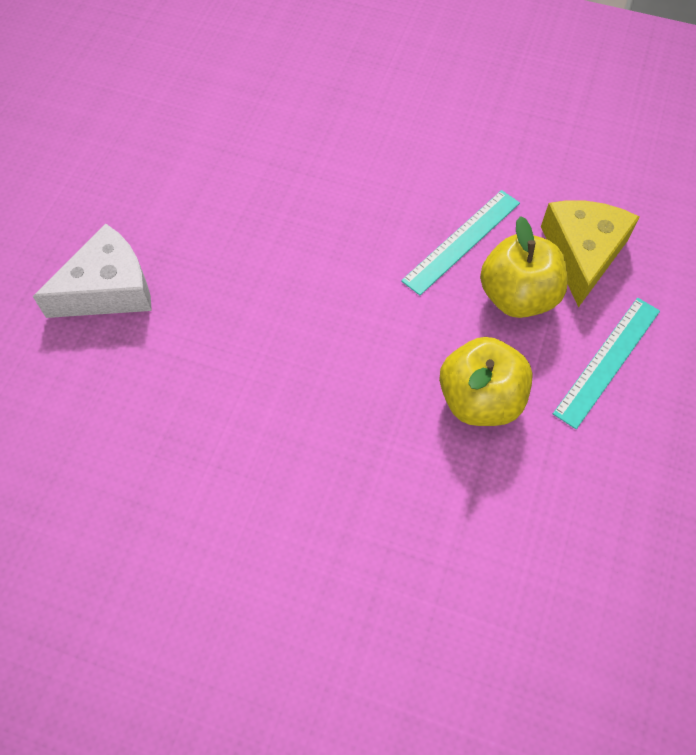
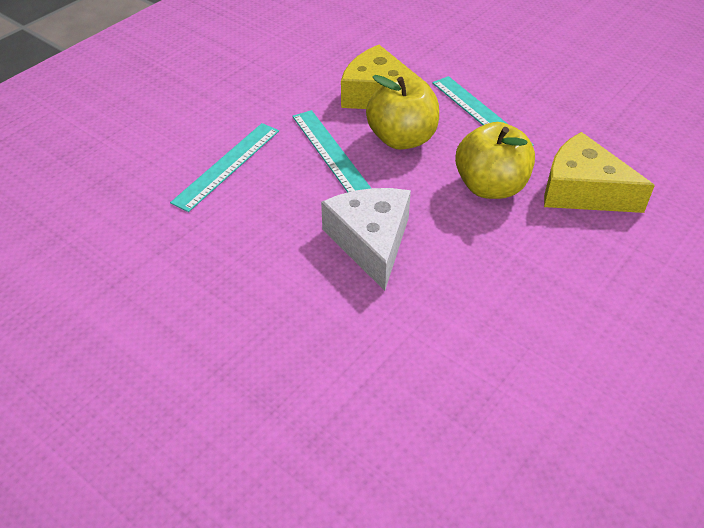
camera: 70 degrees left, 15 degrees down
(108, 289) = (240, 432): white cheese -> white cheese (370, 241)
(401, 167) = (227, 165): none -> turquoise ruler
(519, 496) = (582, 190): none -> yellow cheese

